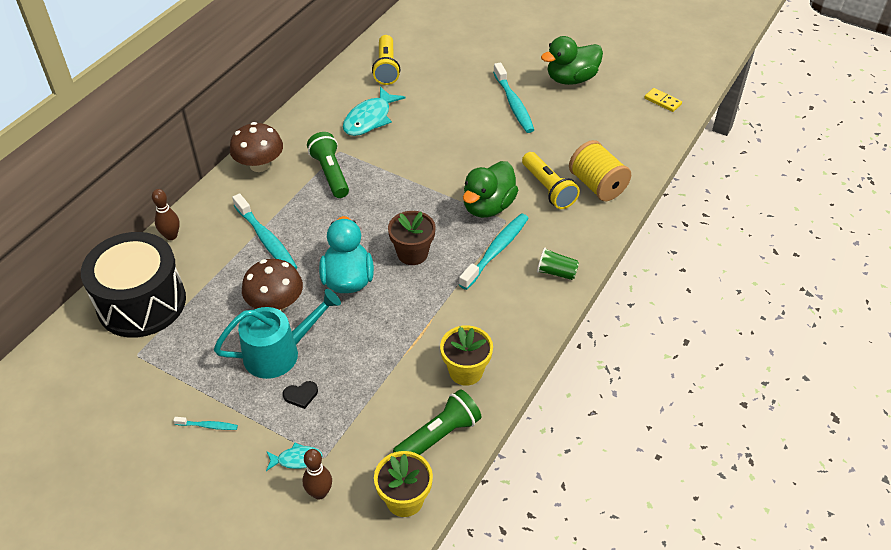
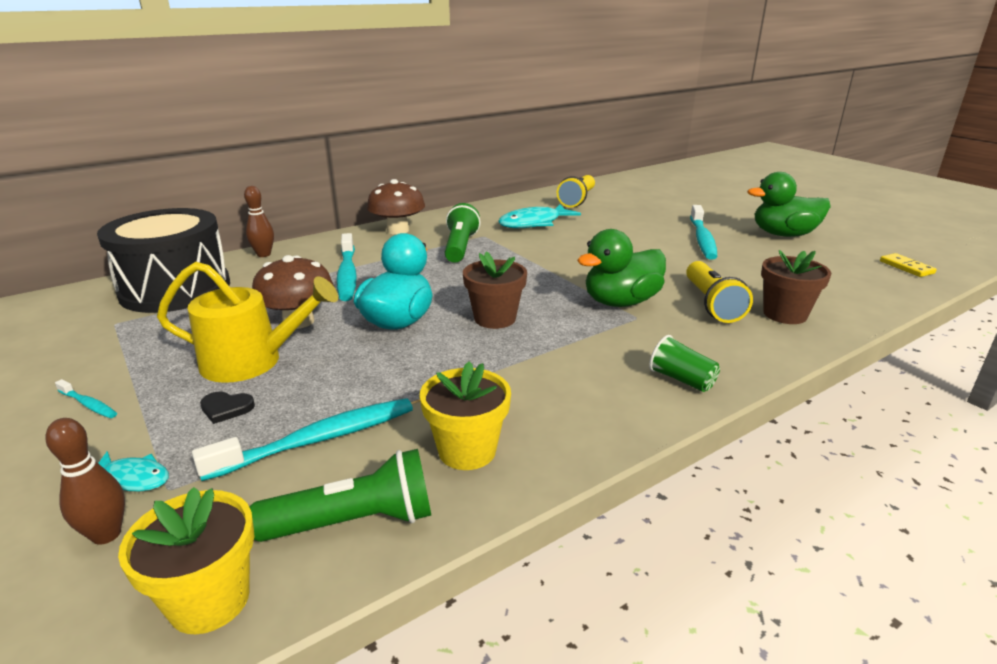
camera: 25 degrees right, 20 degrees down
(279, 353) = (252, 361): turquoise watering can -> yellow watering can
(496, 251) = (605, 340): turquoise toothbrush -> turquoise toothbrush (318, 440)
(597, 185) = (784, 314): yellow spool -> brown flower pot

